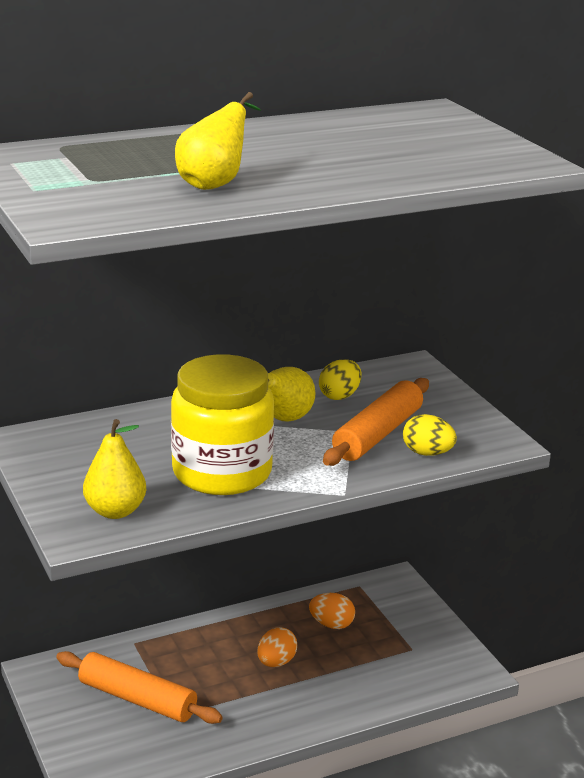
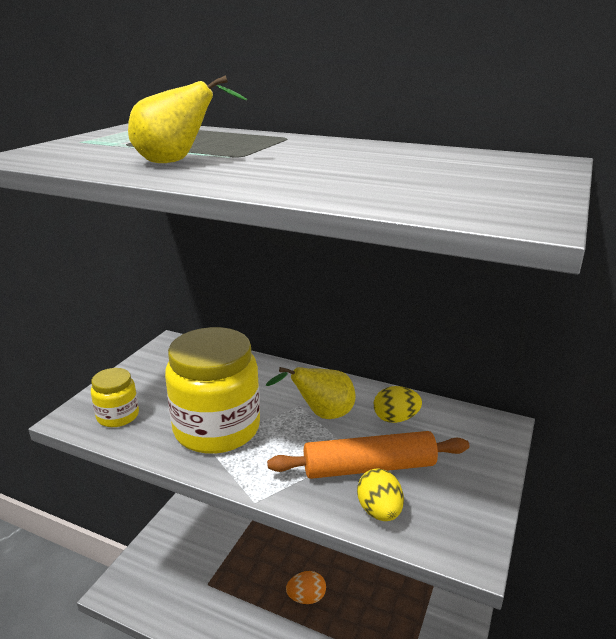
camera: 50 degrees right, 0 degrees up
(115, 511) = (118, 416): yellow pear -> yellow jar
(137, 699) = (205, 556): orange rolling pin -> none
(331, 624) = (376, 598): orange egg -> none

